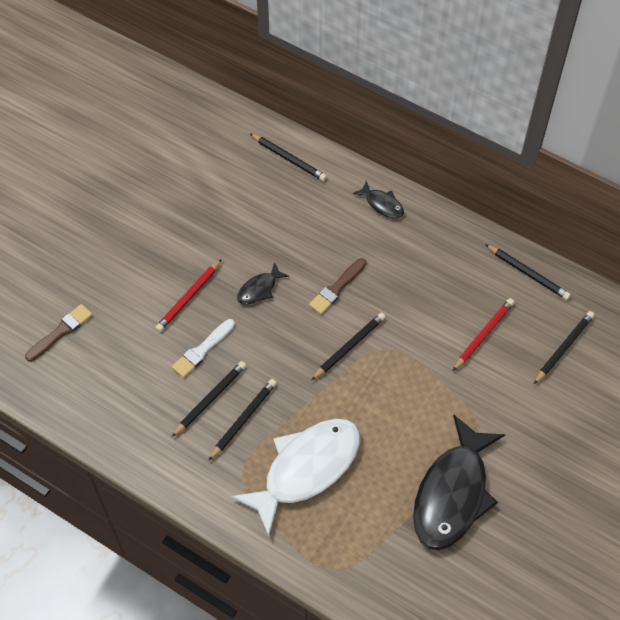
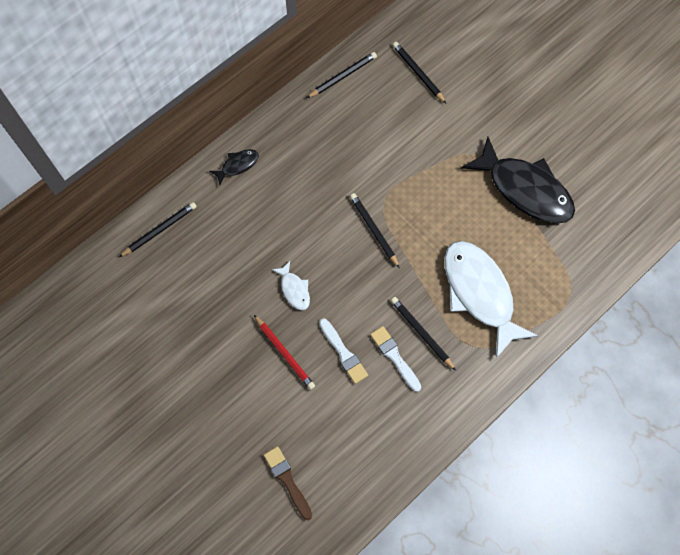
camera: 75 degrees left, 10 degrees up
(210, 399) = (394, 357): black pencil -> white brush
(259, 289) = (294, 289): black fish -> white fish
(336, 288) = (313, 225): brown brush -> none
(483, 335) = (390, 126): red pencil -> none

